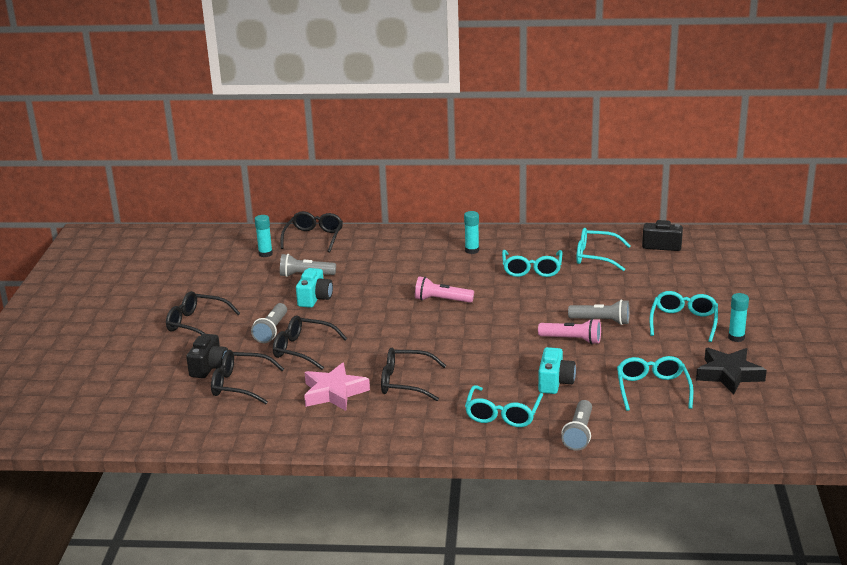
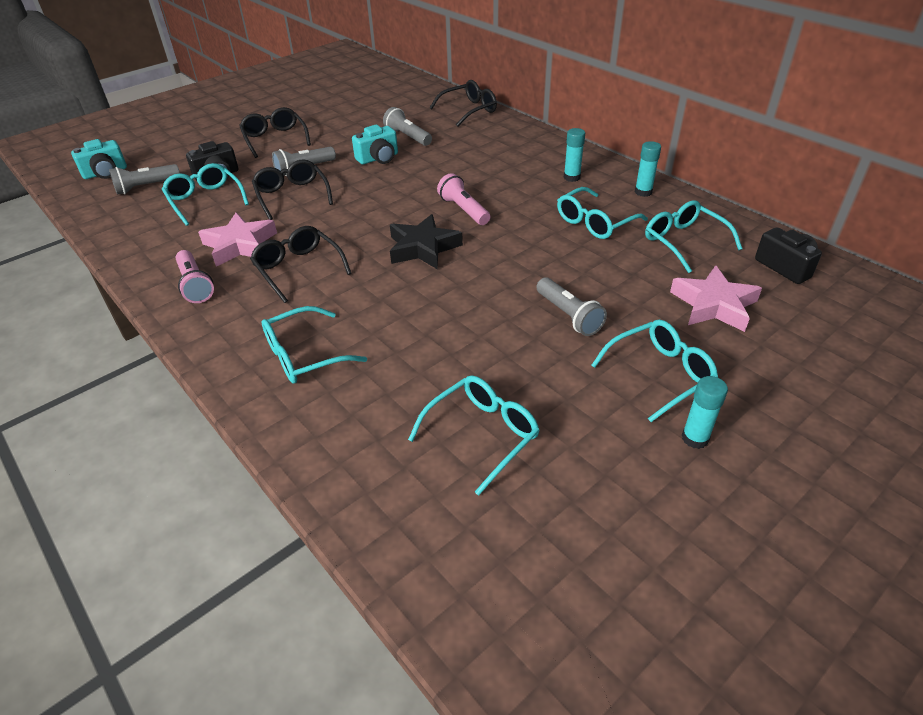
camera: 45 degrees right, 15 degrees up
(240, 385) = (205, 200): black glasses -> turquoise glasses
(265, 254) = (413, 108): turquoise glue stick -> turquoise glue stick (643, 192)
(555, 382) = (406, 354): turquoise camera -> turquoise camera (105, 173)
(572, 340) = (504, 318): pink flashlight -> pink flashlight (195, 285)
(579, 434) = (321, 431): grey flashlight -> grey flashlight (146, 187)
(658, 280) = (713, 305): none -> pink star
(729, 374) = (601, 483): black star -> black star (423, 248)

